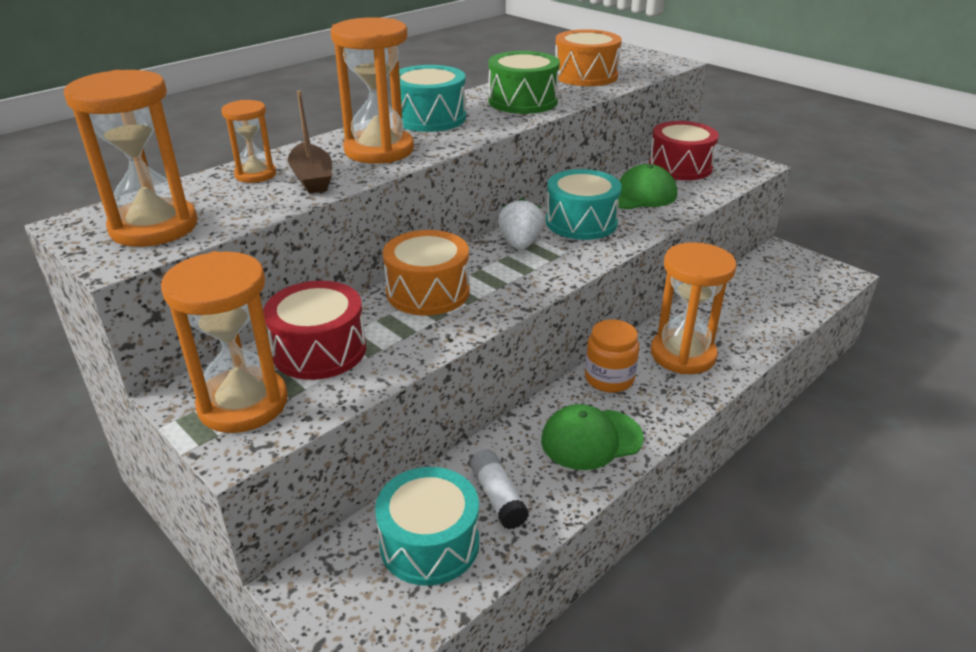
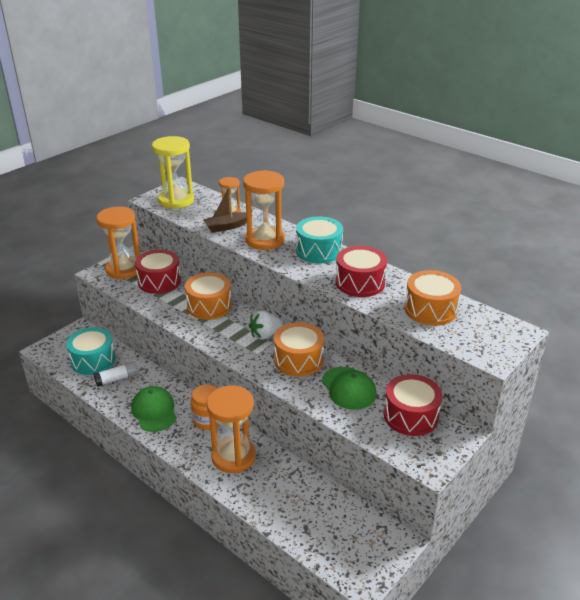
camera: 85 degrees right, 0 degrees up
(154, 227) = (176, 200): orange hourglass -> yellow hourglass
(520, 244) = (265, 335): white strawberry -> white strawberry turned 150 degrees clockwise
(523, 101) = (360, 283): green drum -> red drum
(581, 222) = (298, 360): turquoise drum -> orange drum

